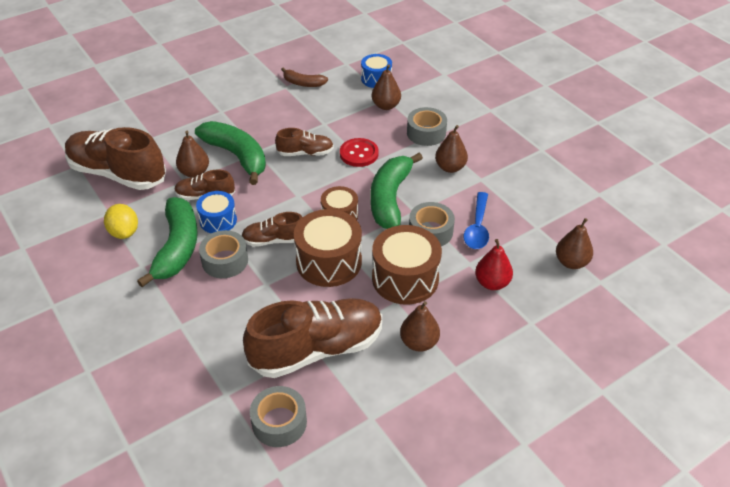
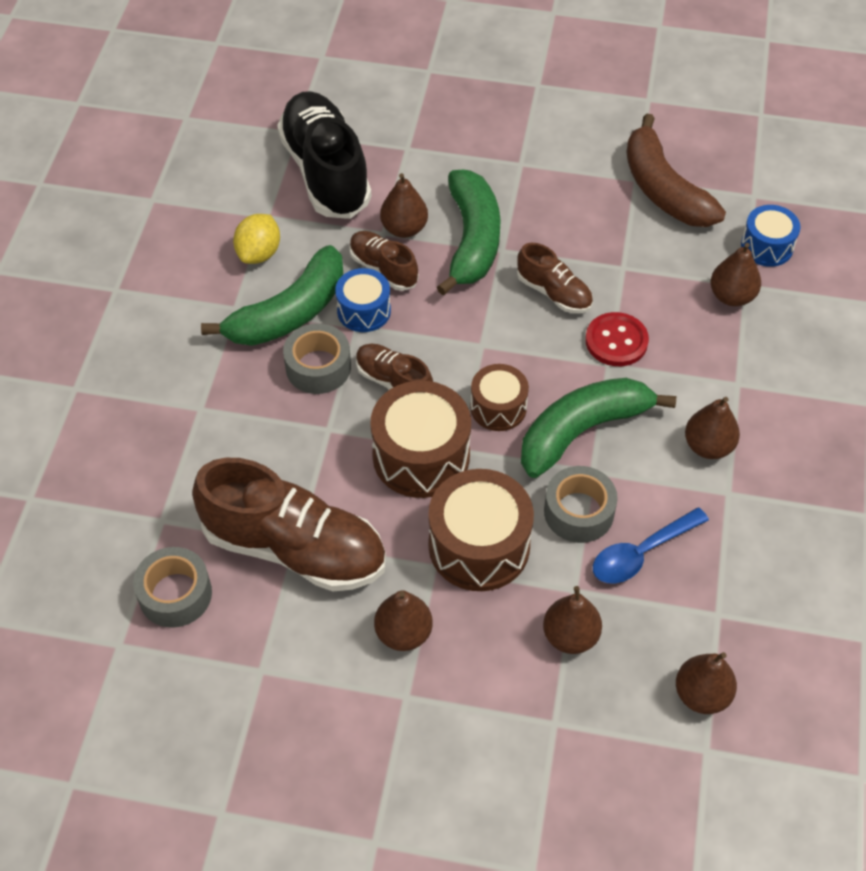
camera: 45 degrees right, 10 degrees up
(117, 173) = (325, 172): brown shoe -> black shoe
(303, 83) = (663, 189): brown banana -> brown banana, size x1.86
(426, 133) = (737, 374): grey tape -> none
(492, 283) = (570, 636): red pear -> brown pear

